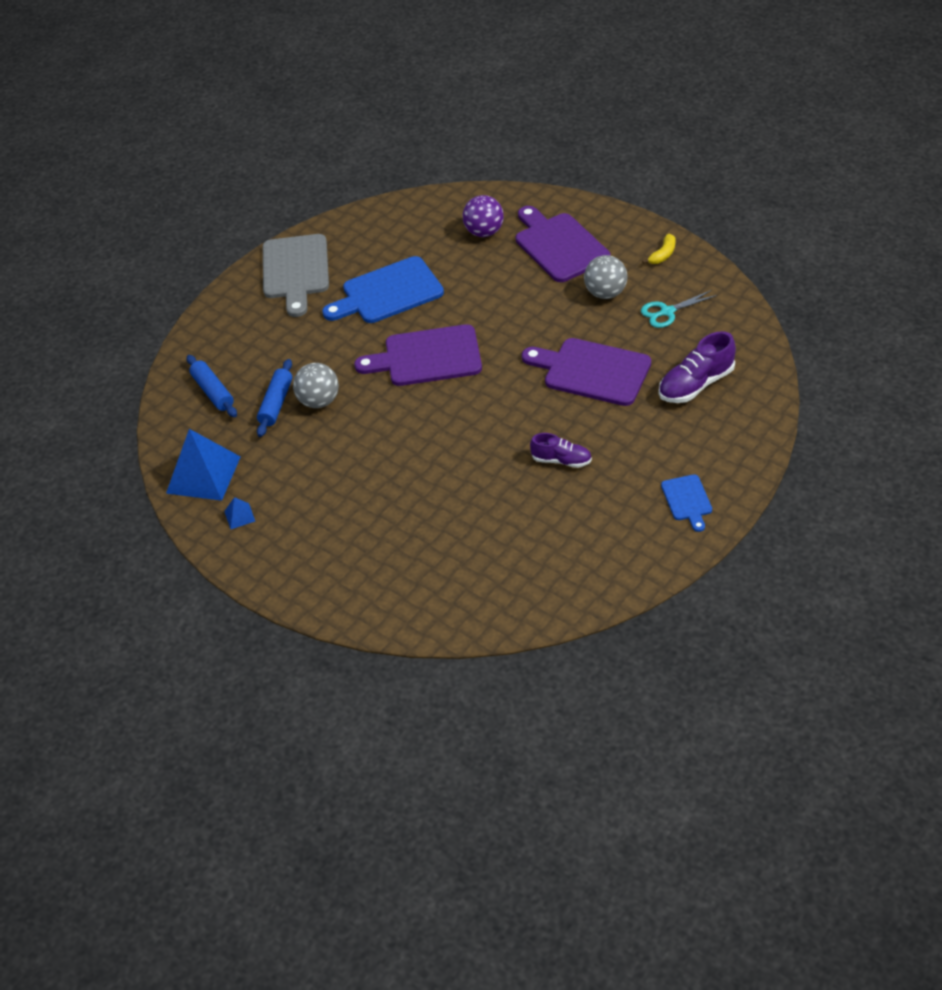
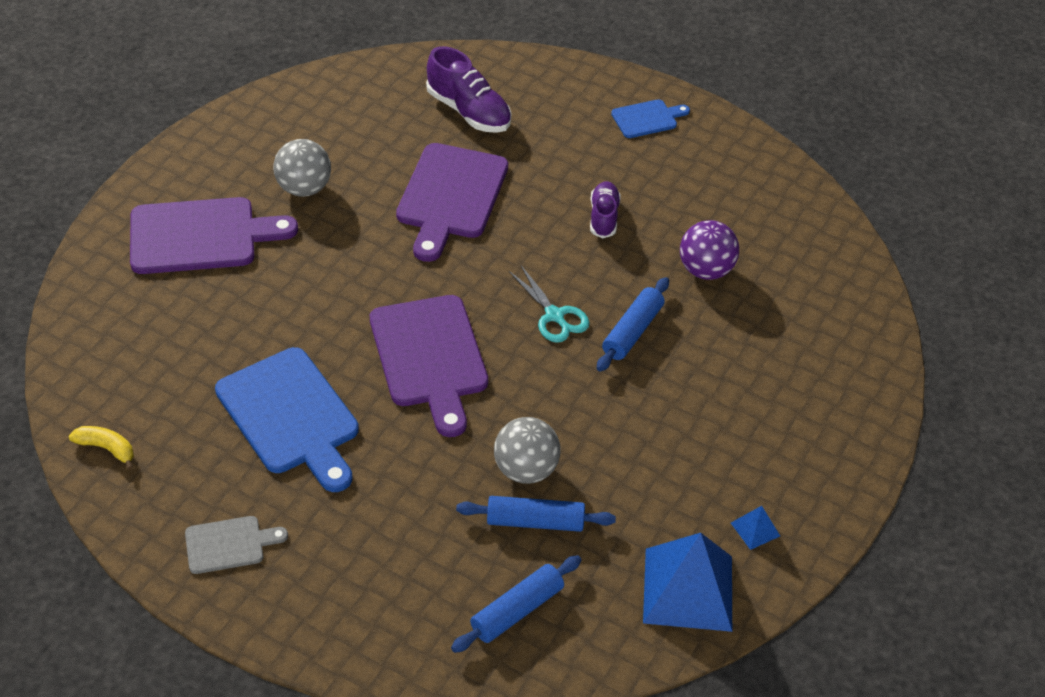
camera: 105 degrees left, 0 degrees up
(296, 271) = (229, 544): grey cutting board -> grey cutting board, size x0.51
(434, 467) = (632, 331): none -> blue rolling pin
(484, 232) = (160, 317): purple ball -> purple ball (705, 270)
(559, 245) = (201, 236): purple cutting board -> purple cutting board turned 150 degrees counterclockwise
(663, 255) = (231, 139): yellow banana -> yellow banana (107, 449)
(667, 312) = (342, 134): turquoise scissors -> turquoise scissors (554, 316)

